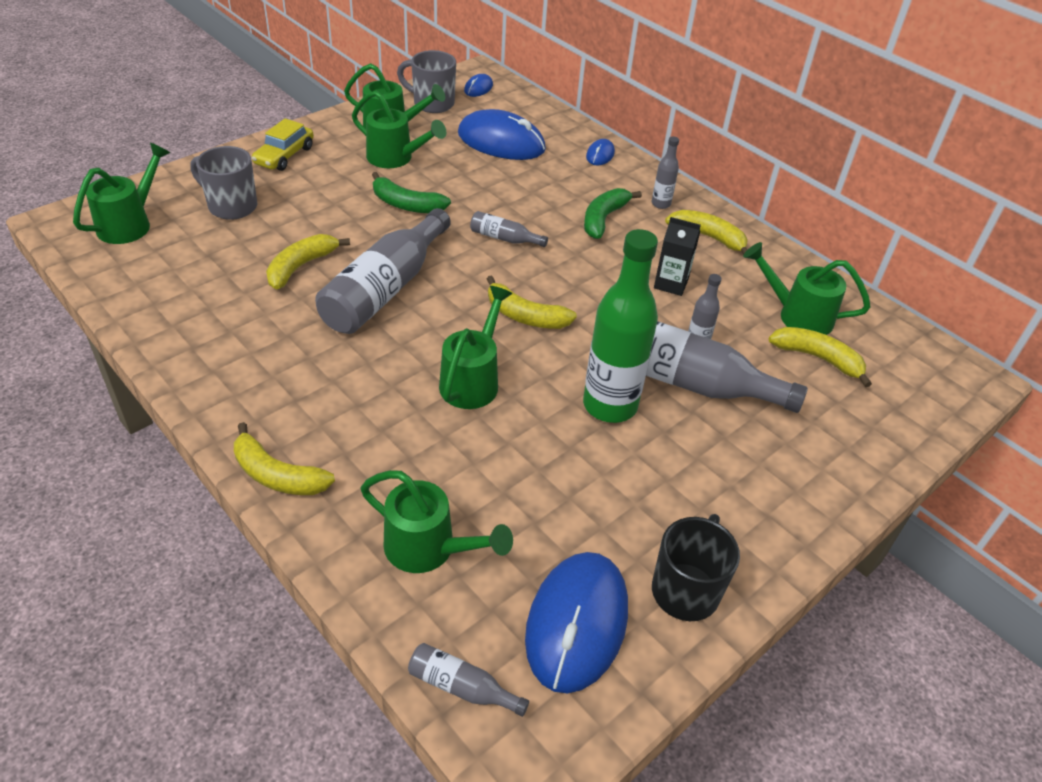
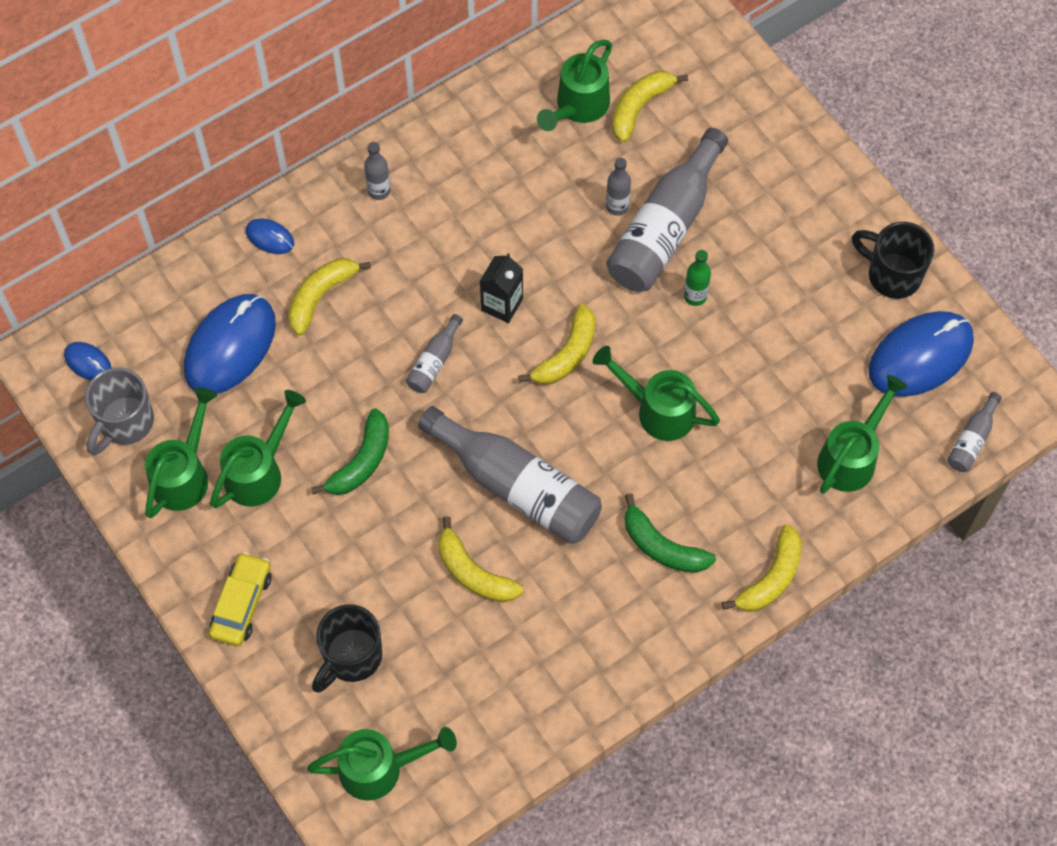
camera: 80 degrees left, 20 degrees up
(130, 224) = (380, 768): green watering can -> green watering can turned 135 degrees clockwise
(231, 206) = (351, 657): grey mug -> black mug
(284, 156) = (242, 604): yellow car -> yellow car turned 105 degrees counterclockwise
(577, 623) = (920, 356): blue mouse -> blue mouse turned 60 degrees counterclockwise
(603, 219) = (404, 255): green banana -> green banana (662, 546)
(610, 405) = (695, 296): green bottle -> green bottle, size x0.45
(671, 283) = (522, 210): black carton -> black carton (502, 304)
(708, 237) = (445, 156): yellow banana -> yellow banana (321, 296)

